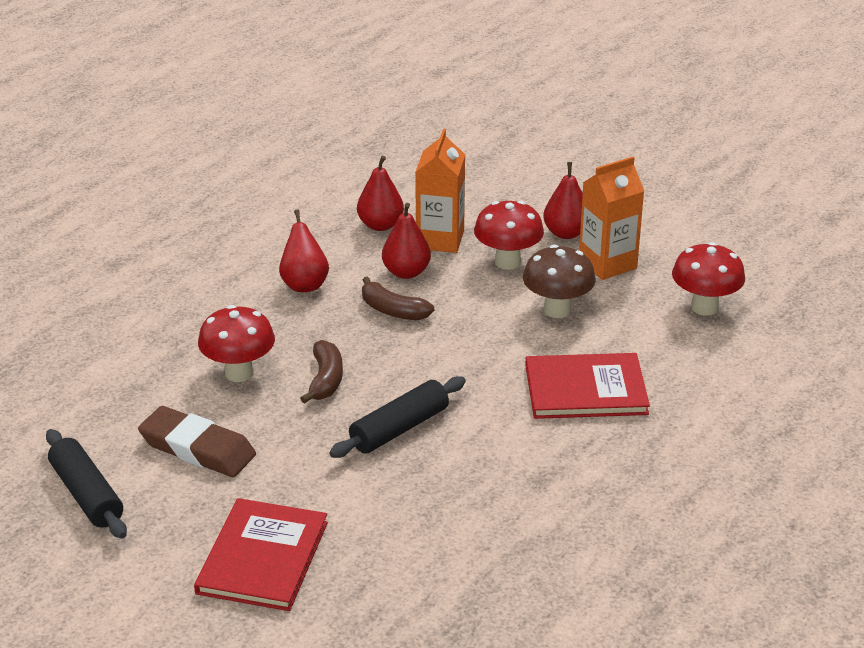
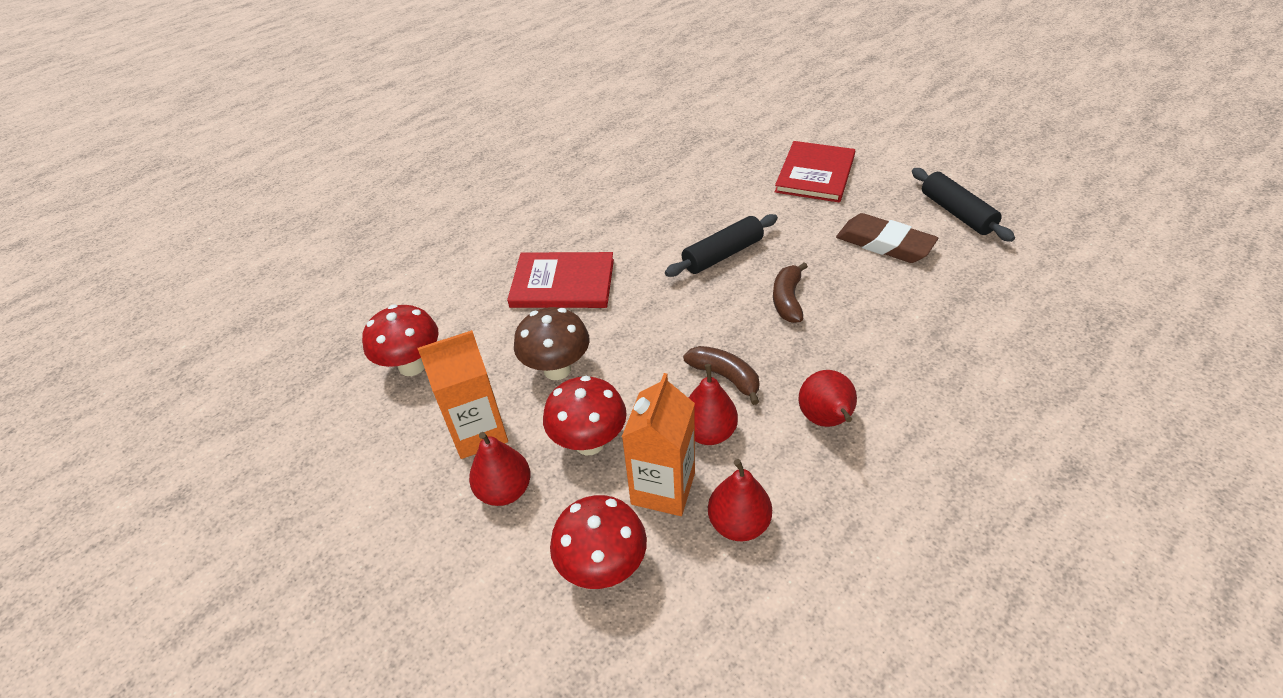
camera: 170 degrees left, 10 degrees up
(239, 373) = (869, 310): red mushroom -> red mushroom (603, 567)

